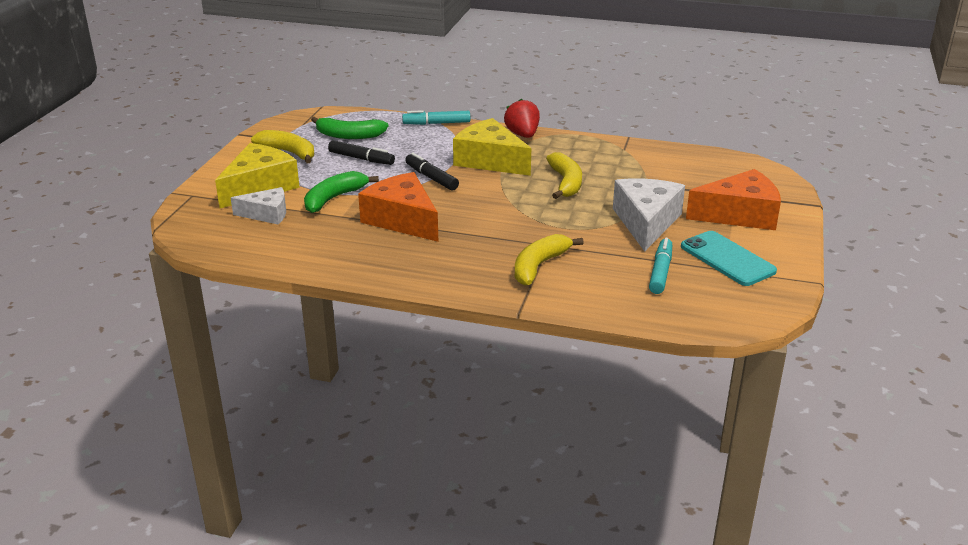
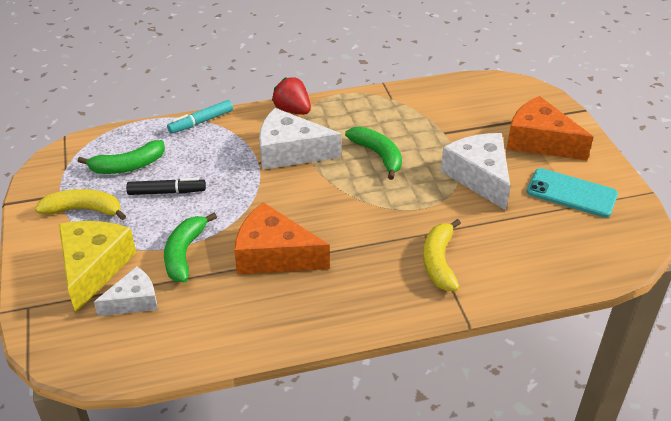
camera: 30 degrees left, 10 degrees up
(431, 178) = (255, 192): black marker -> none
(490, 161) = (290, 152): yellow cheese -> white cheese
(566, 183) = (378, 155): yellow banana -> green banana
(660, 272) = (536, 228): turquoise marker -> none
(739, 215) = (540, 141): orange cheese -> orange cheese turned 105 degrees counterclockwise

